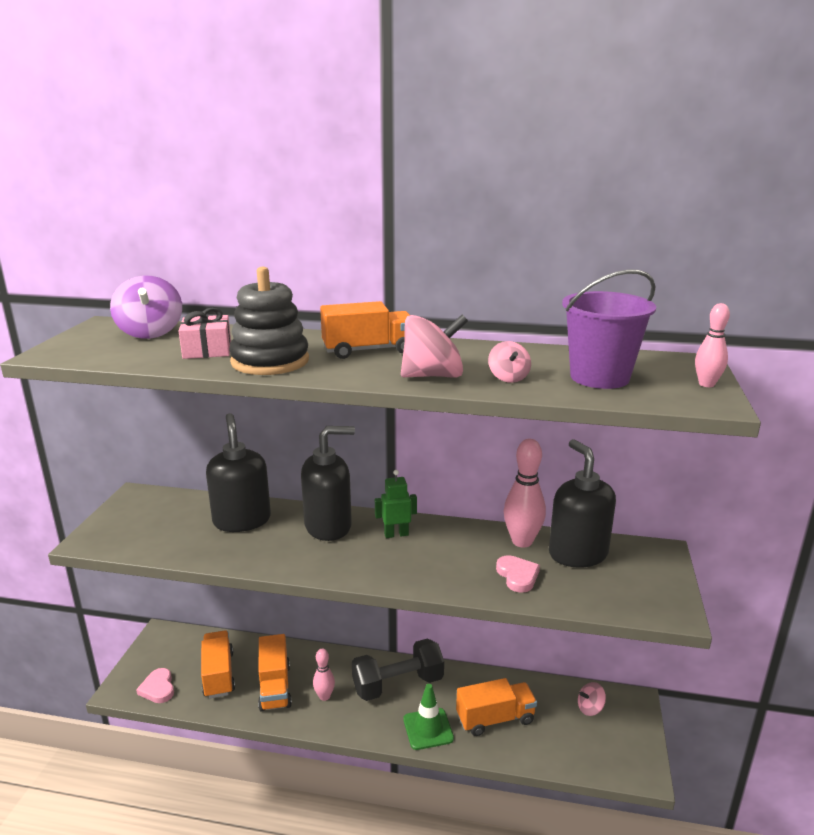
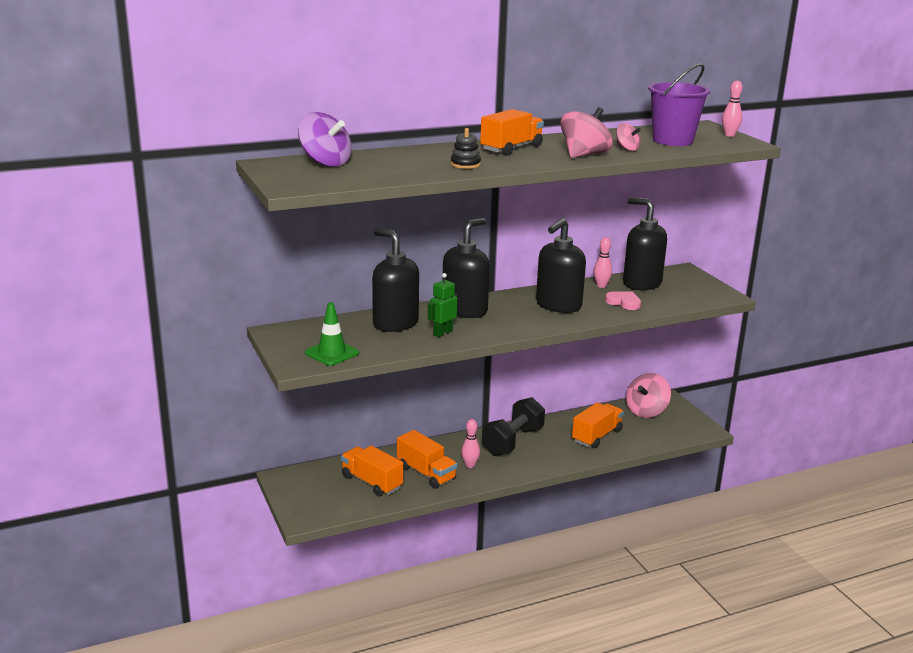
camera: 35 degrees left, 0 degrees up
(158, 688) = (334, 506): pink heart -> none
(207, 350) = (403, 165): pink gift -> none
(270, 361) = (465, 164): black stacking toy -> black stacking toy, size x0.49
(396, 534) = (518, 302): green robot -> green robot (442, 333)
(428, 729) = (561, 456): green traffic cone -> green traffic cone (332, 353)
(433, 554) = (558, 305): none -> black soap dispenser
(522, 541) = (601, 286): pink bowling pin -> pink bowling pin, size x0.58
(590, 708) = (646, 411): pink spinning top -> pink spinning top, size x1.83

